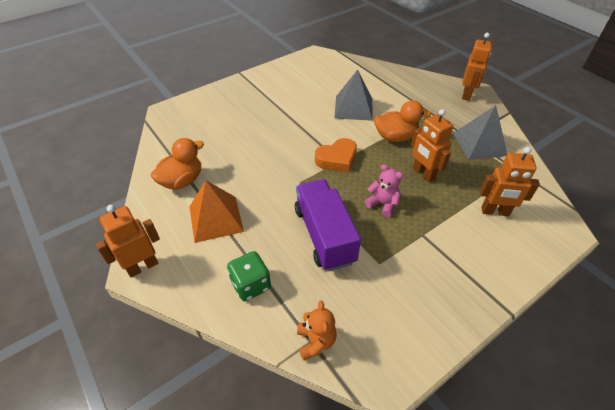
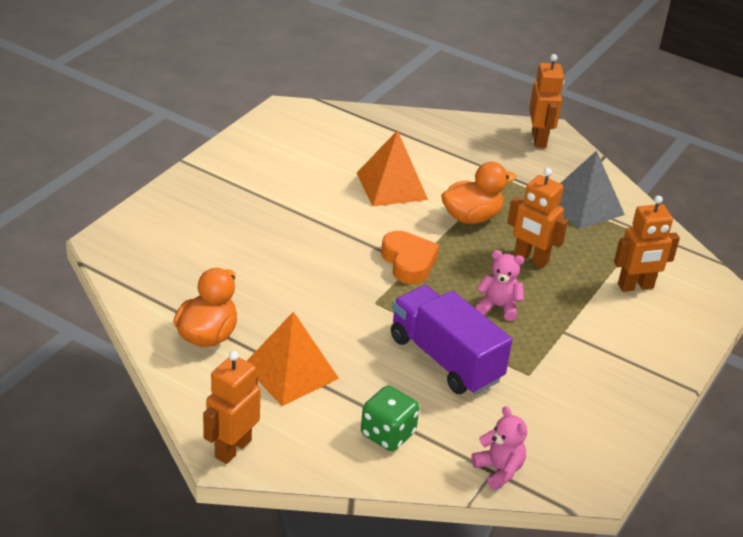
camera: 25 degrees left, 10 degrees down
(316, 341) = (499, 470): orange teddy bear -> pink teddy bear
(337, 159) = (408, 262): orange heart -> orange heart turned 60 degrees counterclockwise
(353, 107) = (391, 186): grey pyramid -> orange pyramid

